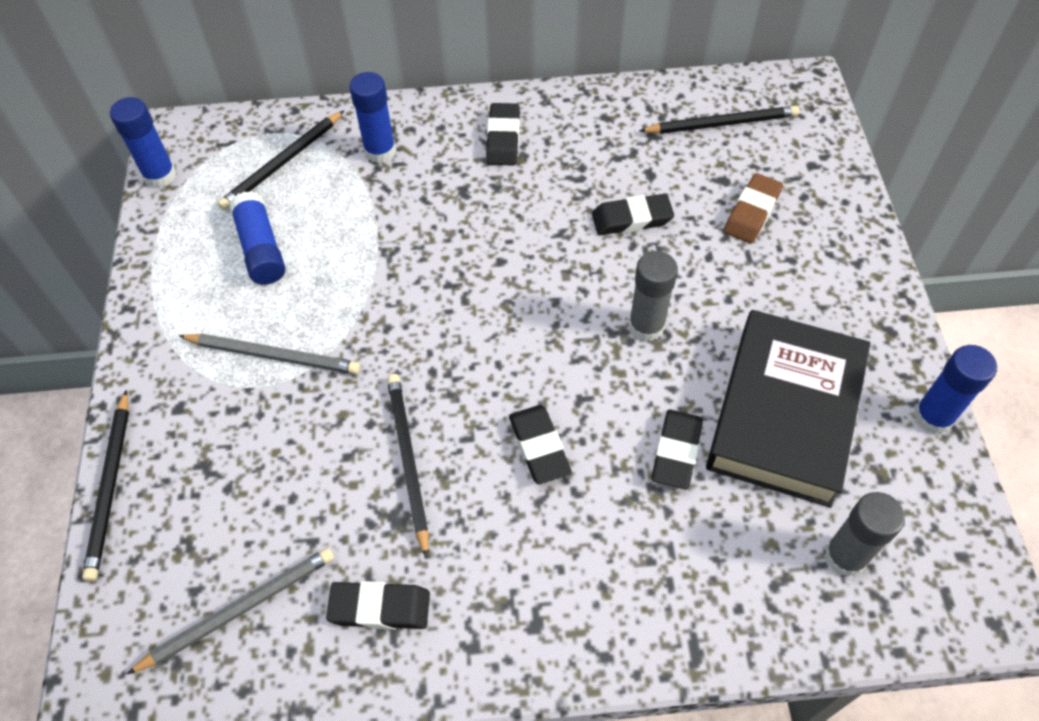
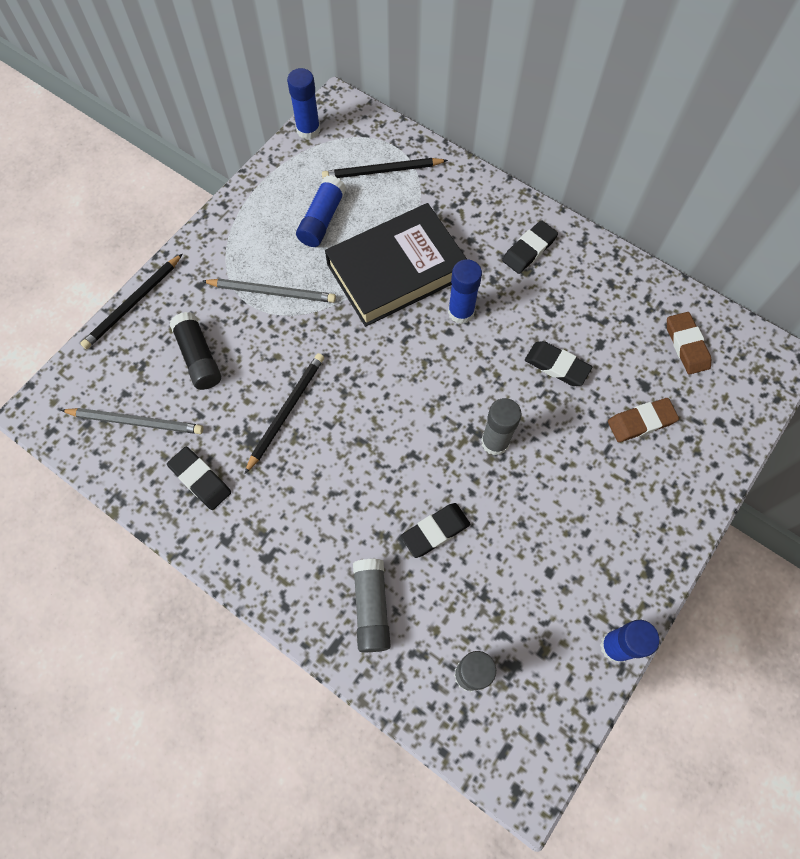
camera: 40 degrees right, 10 degrees up
(251, 482) = (199, 357): none -> black glue stick
(273, 355) = (272, 292): grey pencil -> grey pencil turned 45 degrees counterclockwise
(380, 151) = (445, 204): blue glue stick -> blue glue stick (461, 312)
(539, 447) = (362, 463): black eraser -> none
(692, 577) = (371, 607): none -> grey glue stick
(721, 124) = (686, 345): black pencil -> brown eraser
(784, 413) = (523, 564): black book -> black book (396, 270)

